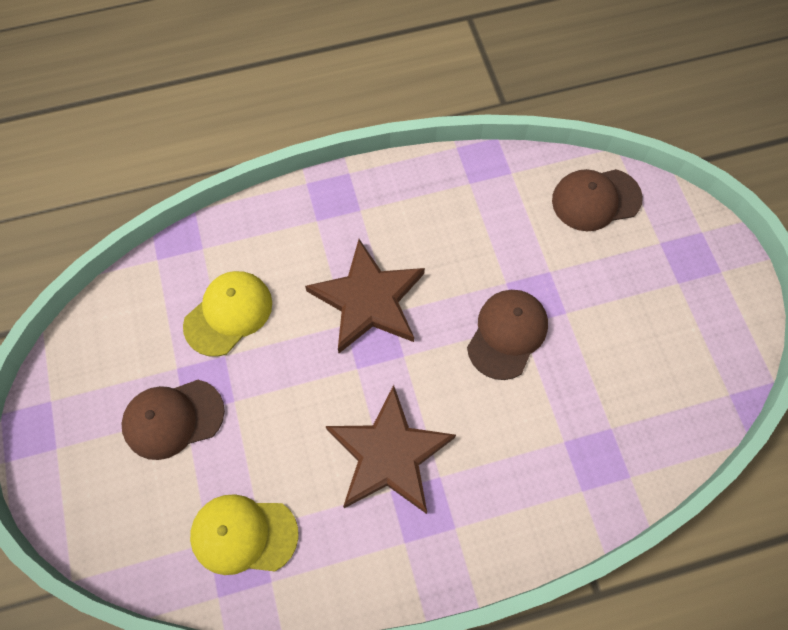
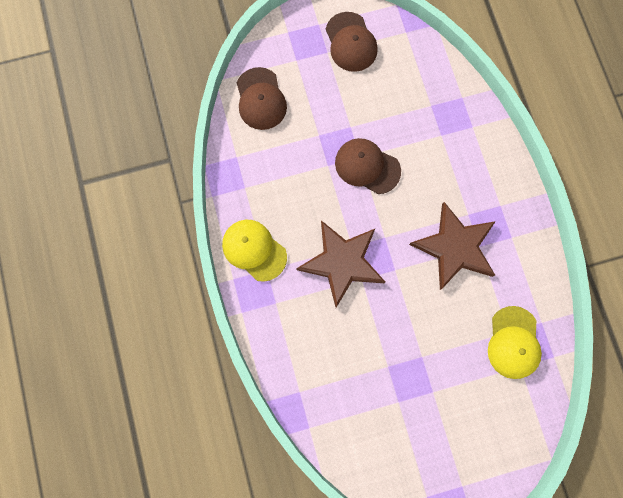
camera: 90 degrees left, 10 degrees up
(173, 419) = (436, 400): brown cap -> brown cap (351, 42)
(228, 314) = (354, 366): yellow cap -> yellow cap (254, 250)

